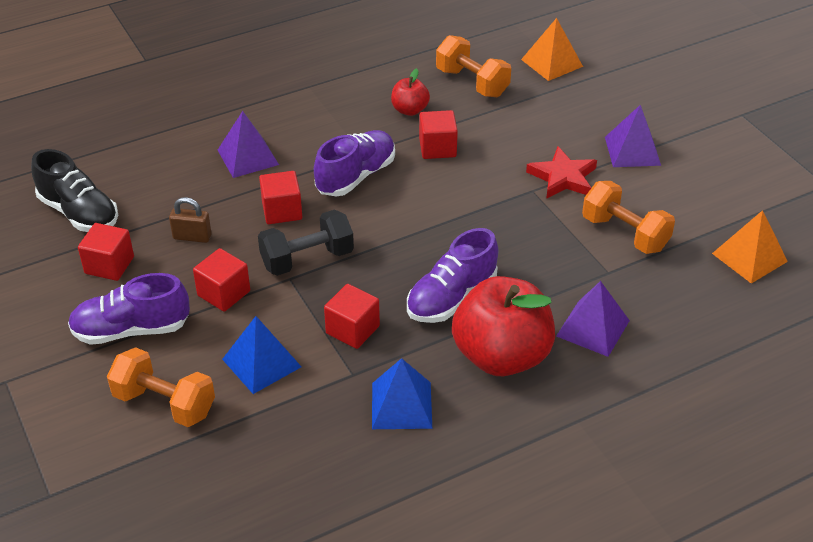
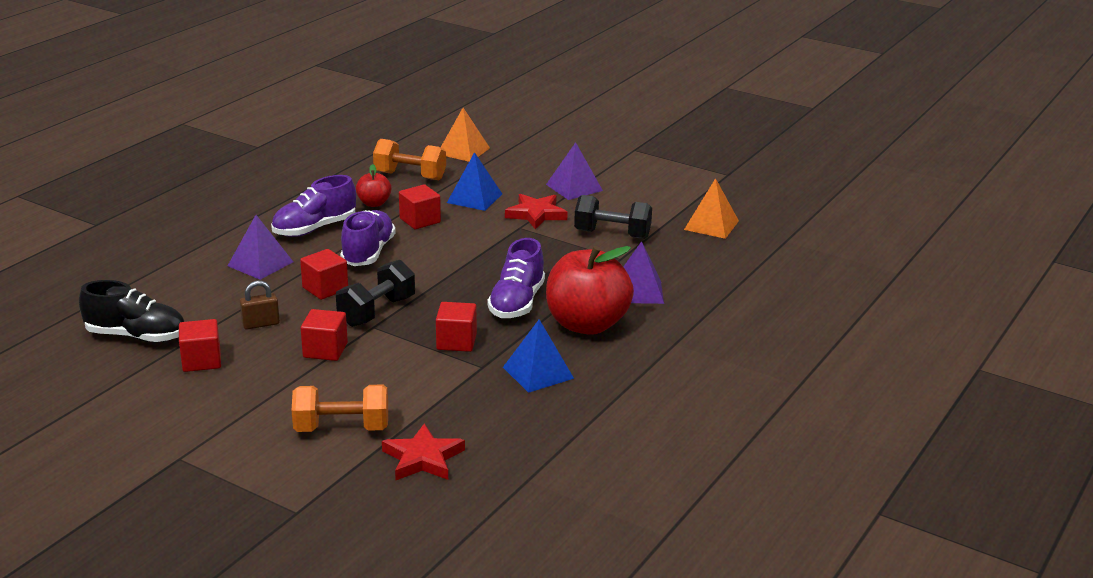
camera: 30 degrees left, 15 degrees down
(131, 330) = (265, 394): purple shoe -> purple shoe (314, 228)
(207, 476) = (423, 458): none -> red star
(262, 363) = (400, 381): blue pyramid -> blue pyramid (474, 198)
(625, 233) = (612, 234): orange dumbbell -> black dumbbell

